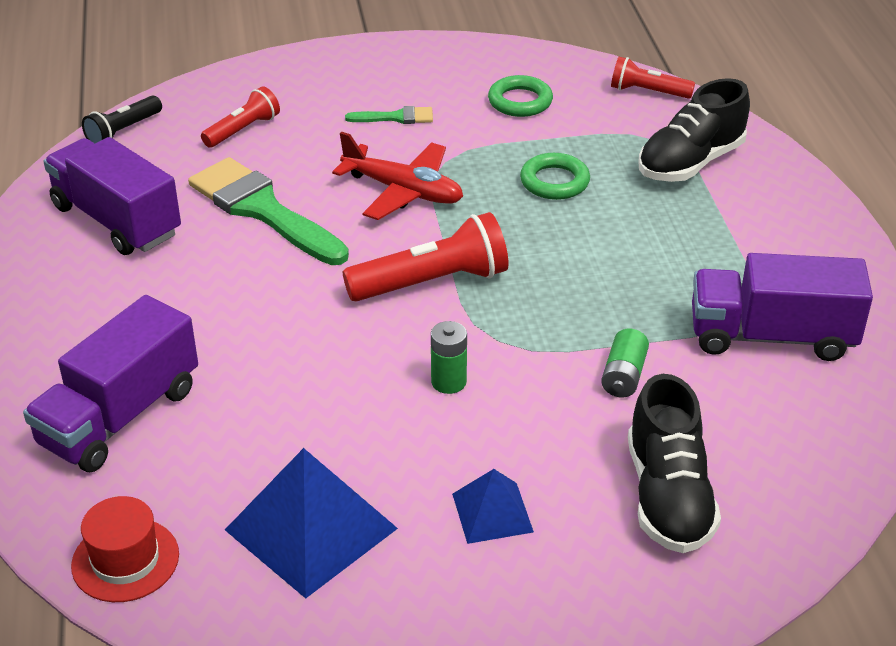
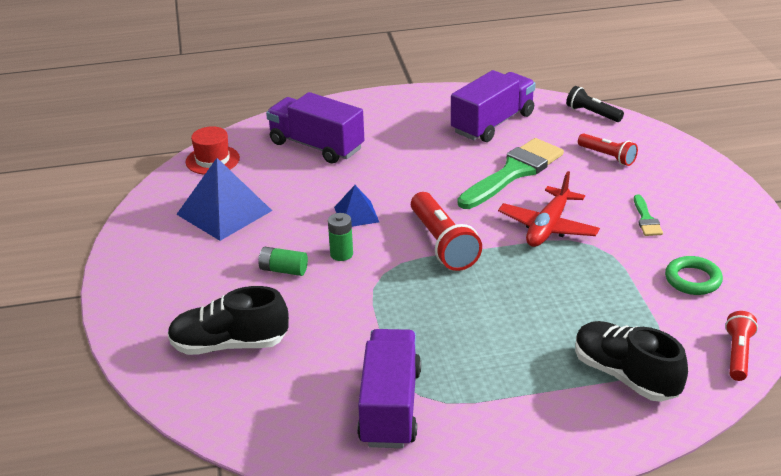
camera: 90 degrees right, 5 degrees down
(492, 512) = (226, 274): blue pyramid -> blue pyramid (356, 214)
(554, 182) = (577, 298): green ring -> none
(623, 376) = (346, 329): green battery -> green battery (283, 270)

